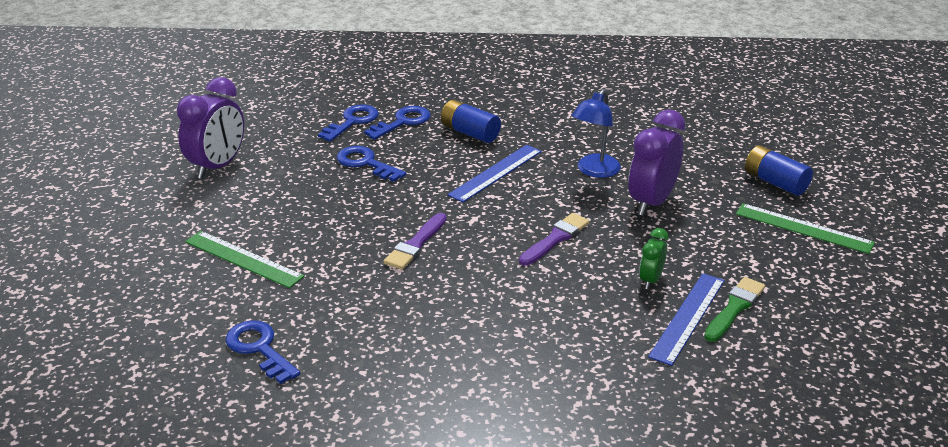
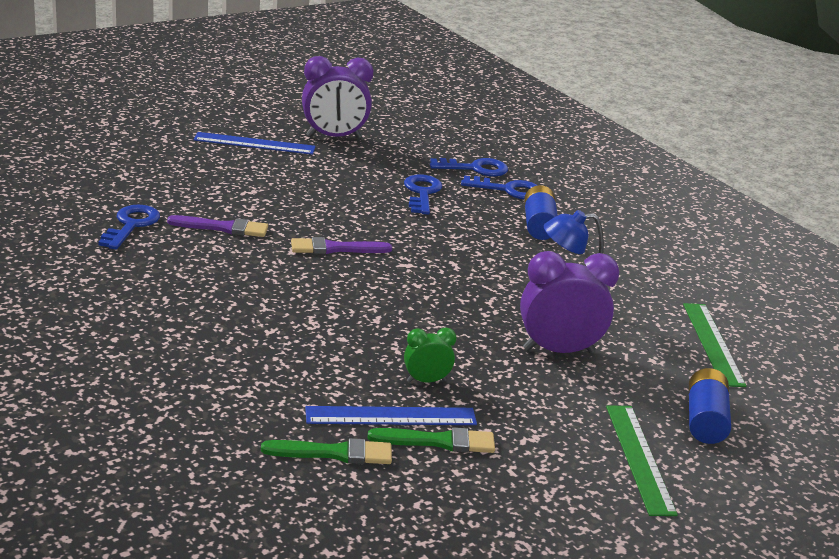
camera: 50 degrees right, 5 degrees down
(243, 259) = (229, 185): green ruler -> green ruler (712, 343)
(495, 173) = (492, 255): blue ruler -> blue ruler (254, 143)
(555, 239) = (428, 313): purple brush -> purple brush (223, 228)
(720, 367) = (334, 453): none -> green brush

